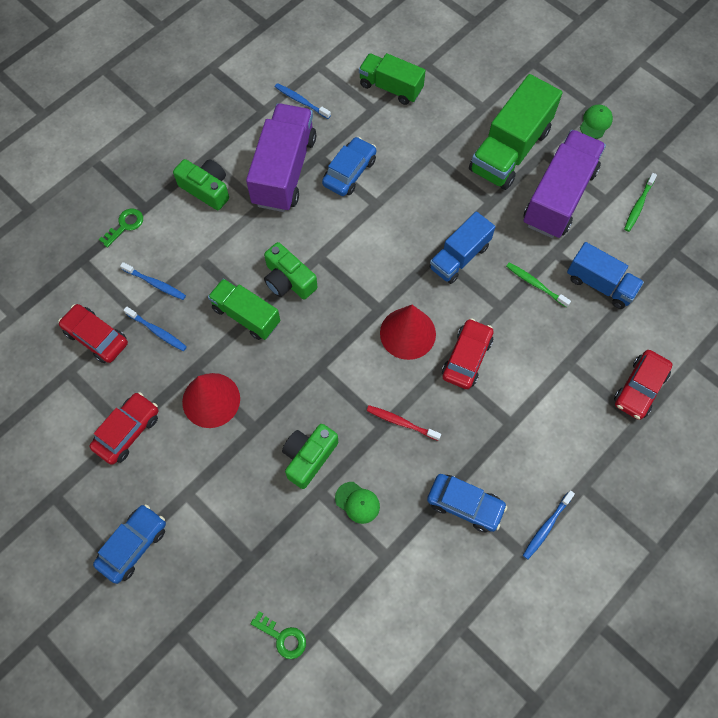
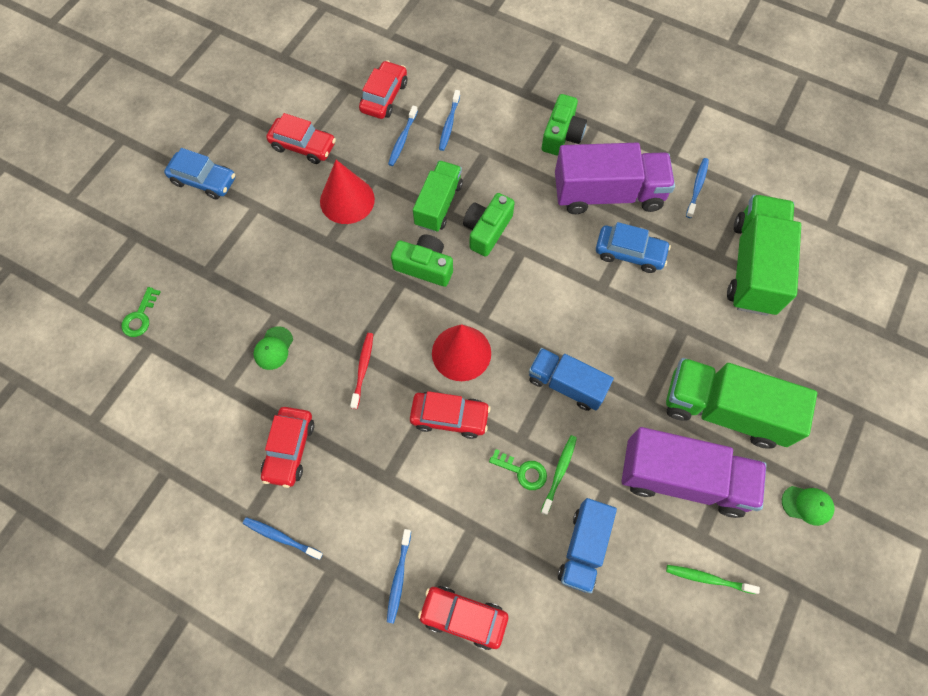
camera: 75 degrees right, 0 degrees up
(125, 225) = (500, 84): green key -> green key (522, 471)
(309, 457) = (309, 295): green camera -> green camera (425, 266)
(390, 87) = (753, 267): green truck -> green truck, size x1.59
(465, 505) = (289, 449): blue car -> red car
(599, 432) = (399, 577): none -> blue toothbrush

